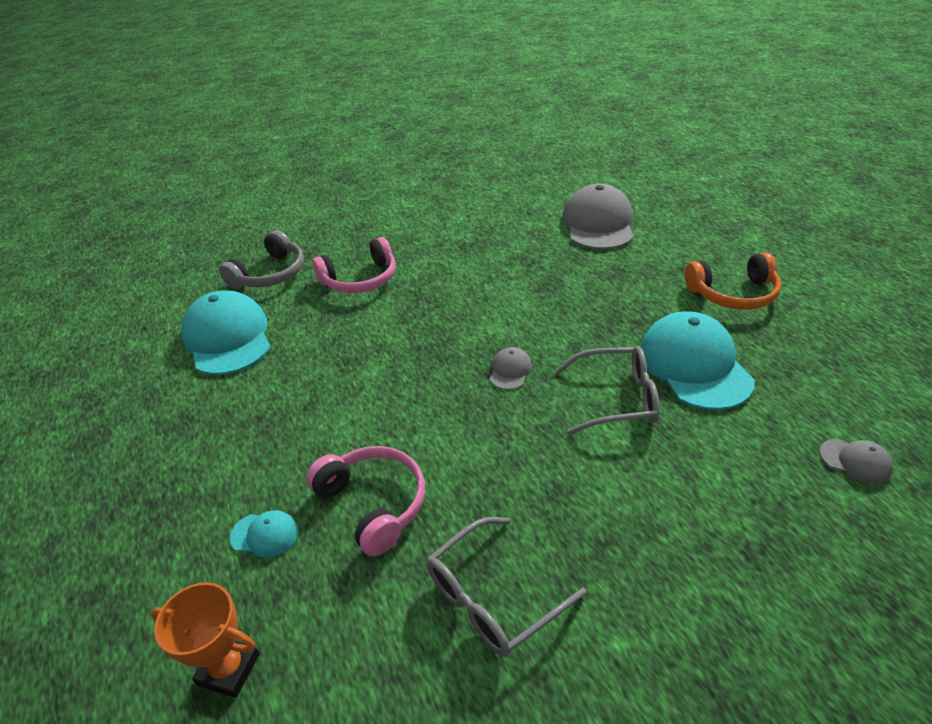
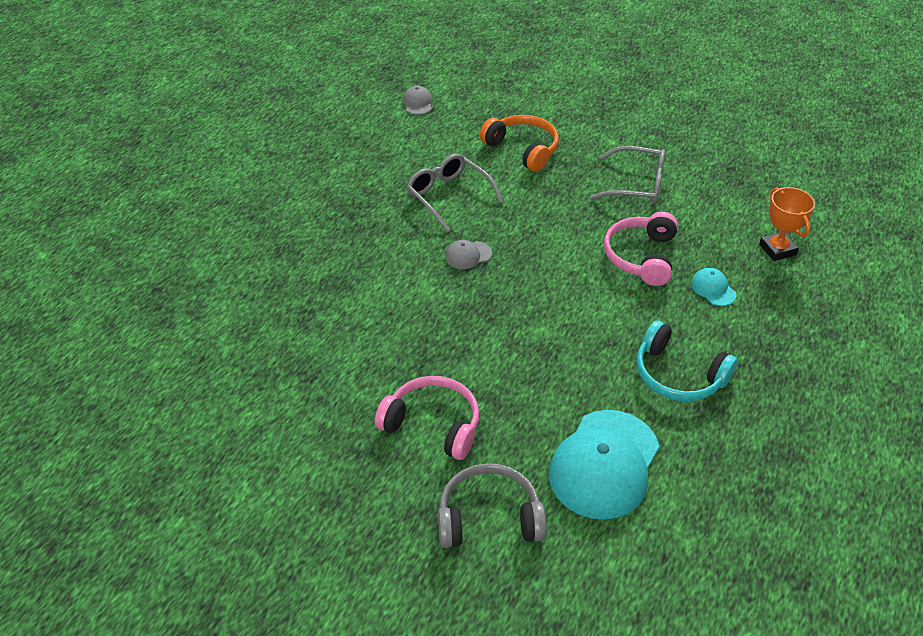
camera: 130 degrees left, 5 degrees up
(226, 427) = (678, 375): none -> turquoise headphones
(598, 224) = (197, 295): grey cap -> none
(694, 365) = (382, 175): turquoise cap -> none
(733, 294) = (273, 181): orange headphones -> orange headphones (523, 149)

